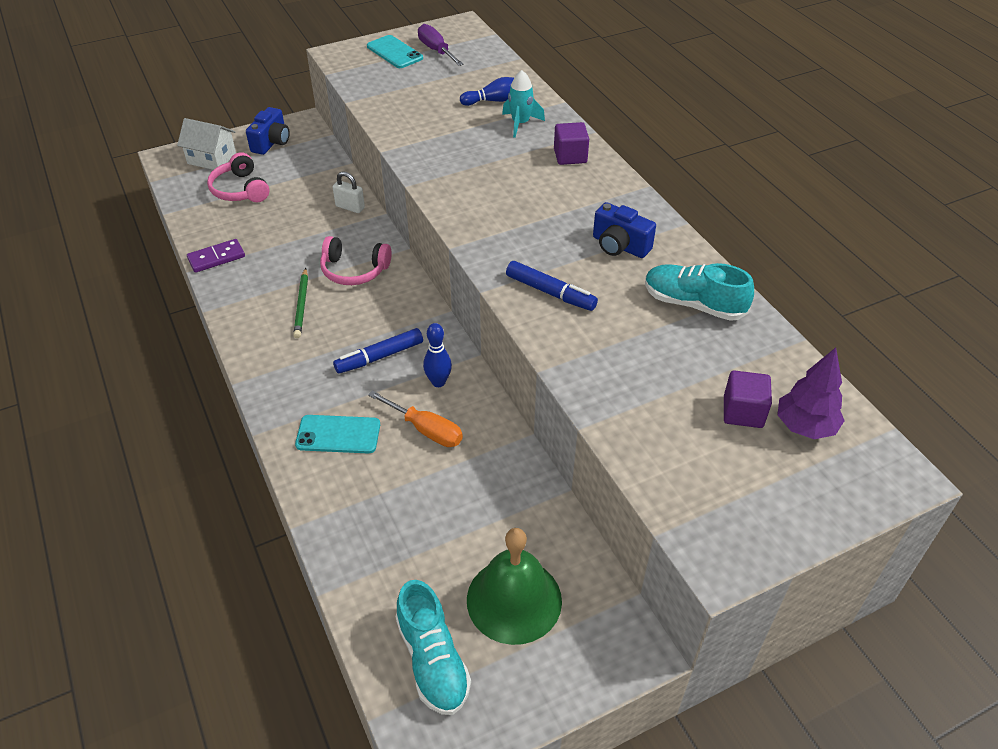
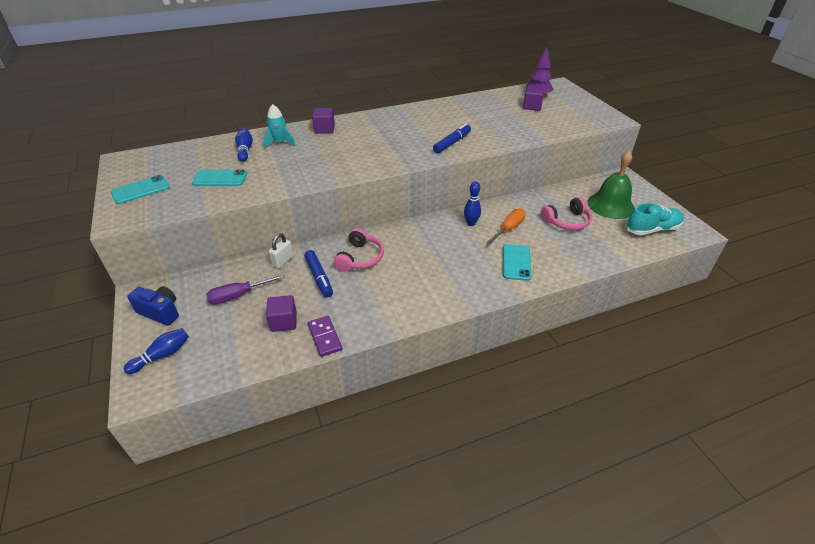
camera: 85 degrees left, 5 degrees down
(212, 158) = (162, 355): white house -> blue bowling pin
(240, 189) = (228, 329): pink headphones -> pink headphones (566, 221)
(245, 225) = (283, 322): none -> purple cube
(302, 305) = (394, 283): green pencil -> none
(379, 357) = (449, 246): blue marker -> blue marker (319, 277)
(422, 96) = (220, 178): none -> turquoise phone
(436, 50) = (154, 171): purple screwdriver -> purple screwdriver (238, 296)
(619, 246) = (414, 122): blue camera -> none
(693, 304) = (462, 109): turquoise shoe -> none

